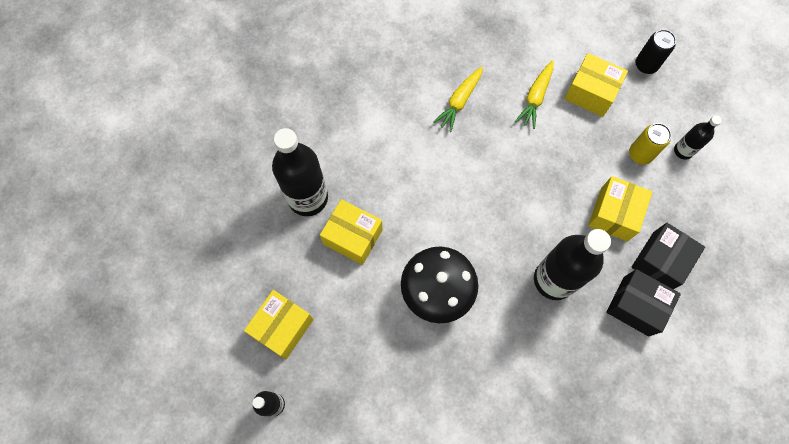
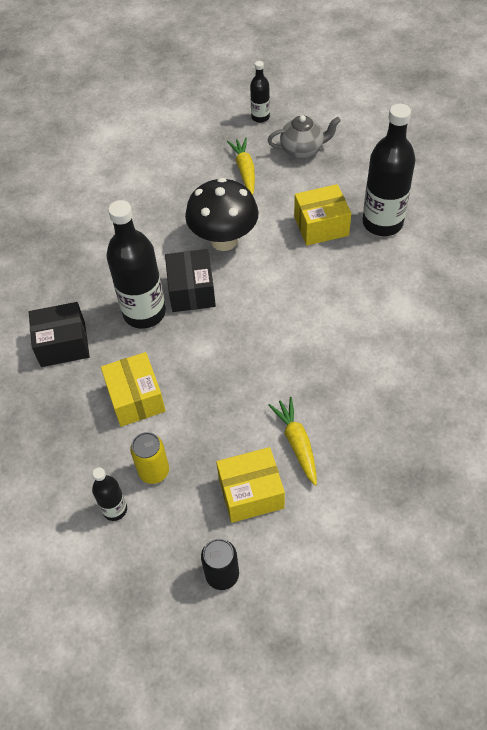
camera: 140 degrees right, 15 degrees down
(282, 327) = (303, 150): yellow box -> grey teapot
(459, 101) = (357, 382): yellow carrot -> yellow carrot (245, 170)
(660, 261) = (66, 392): black box -> black box (191, 291)

